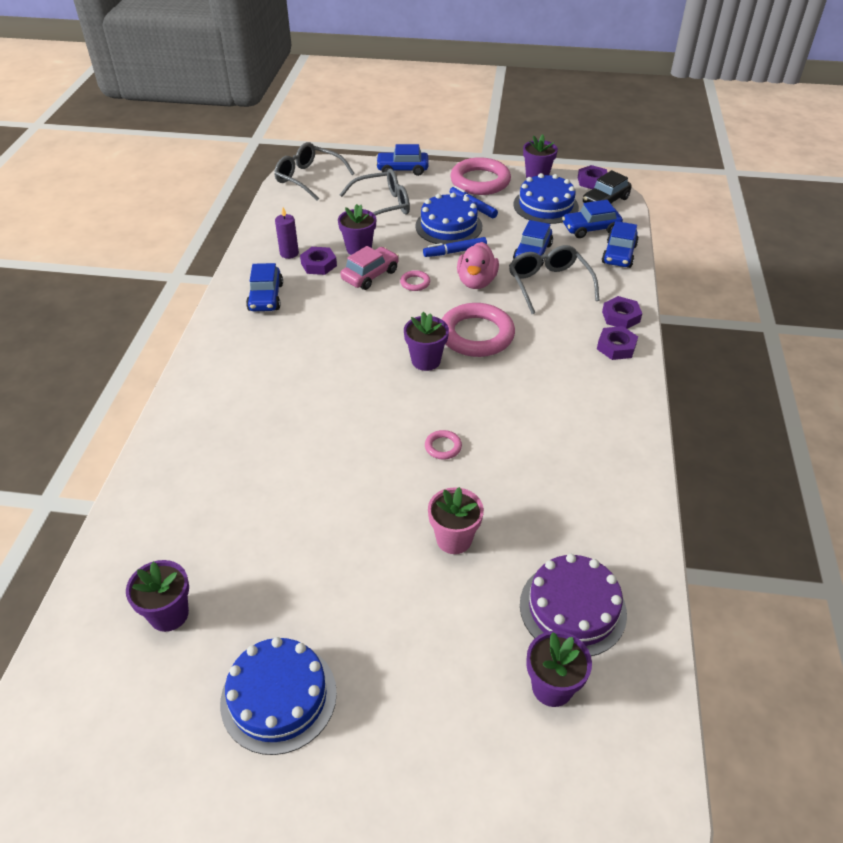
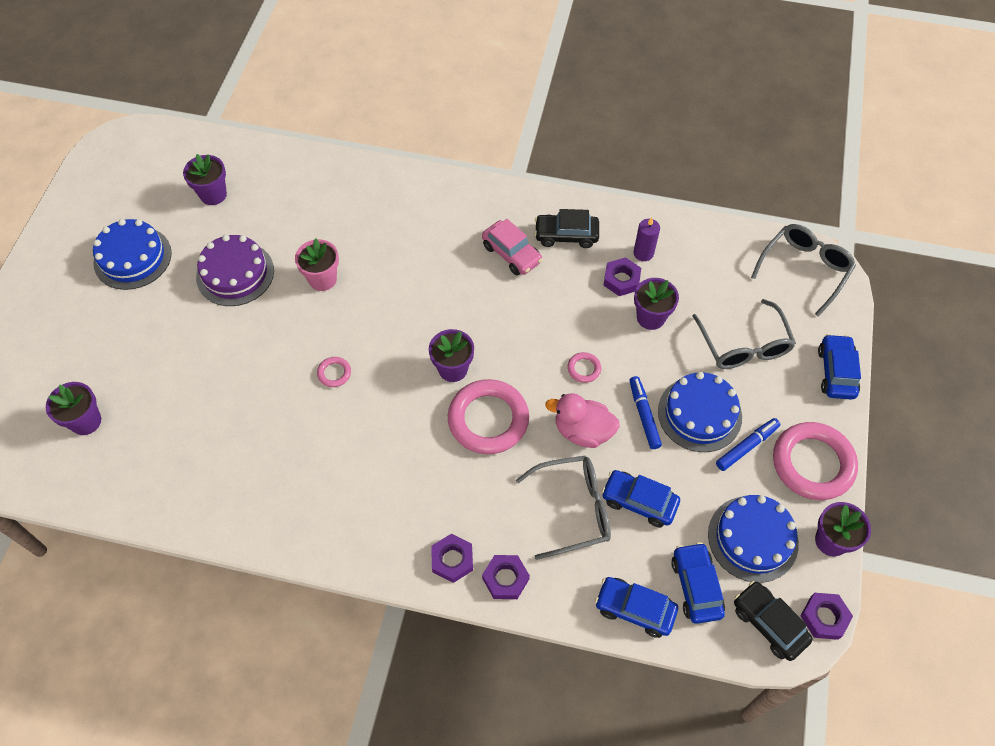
camera: 95 degrees right, 15 degrees up
(266, 297) = (566, 235): blue car -> black car
(370, 275) = (600, 326): pink car -> pink car (511, 254)
(454, 539) = (231, 372): pink flower pot -> pink flower pot (322, 279)
(572, 608) = (144, 448): purple cake -> purple cake (235, 273)

